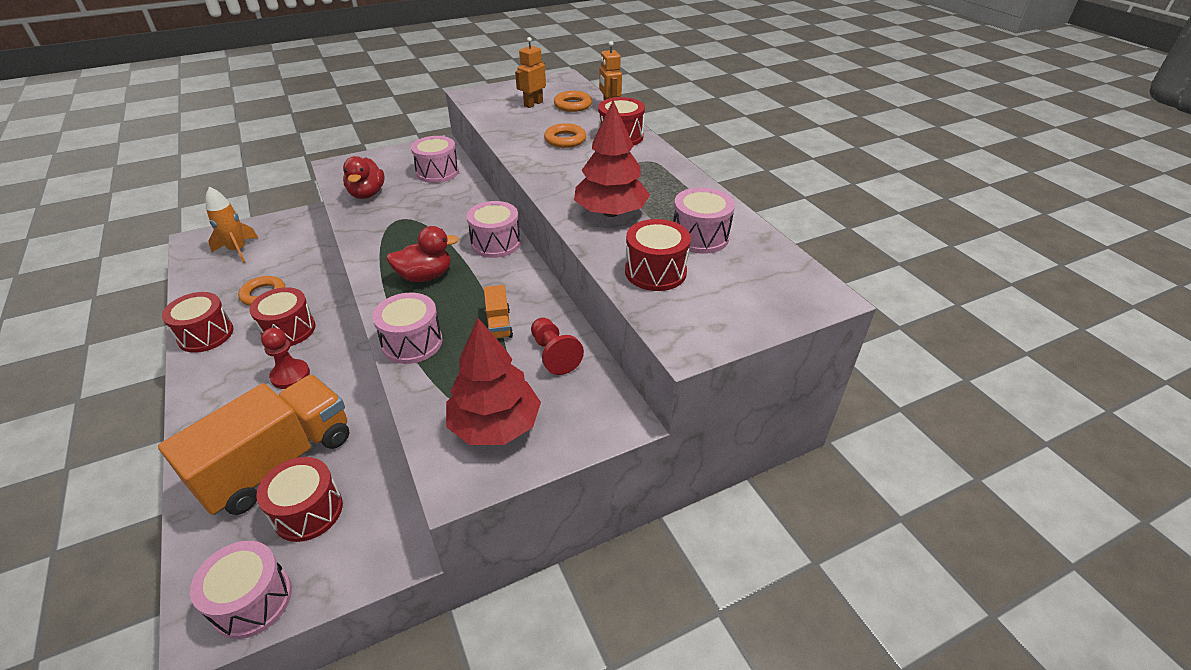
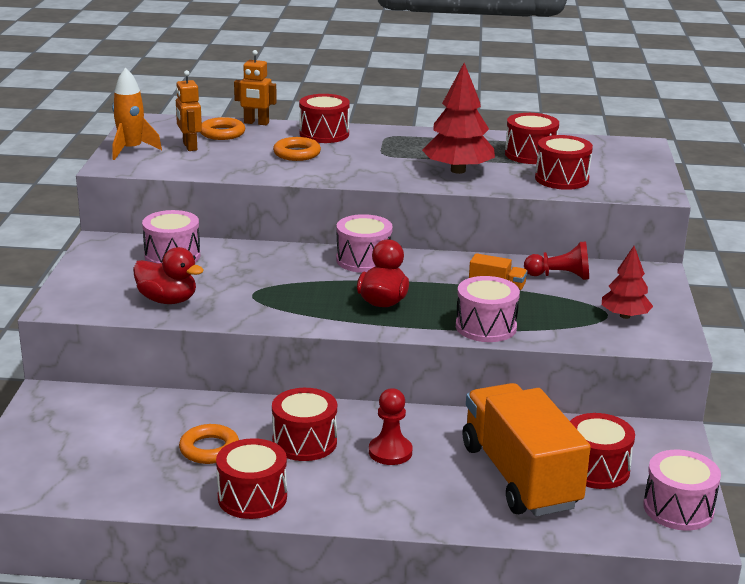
camera: 60 degrees left, 15 degrees down
(238, 250) = (73, 455): orange rocket -> orange rocket (131, 150)
(495, 425) = (625, 316): red tree -> red tree, size x0.62
(700, 237) = (530, 154): pink drum -> red drum

